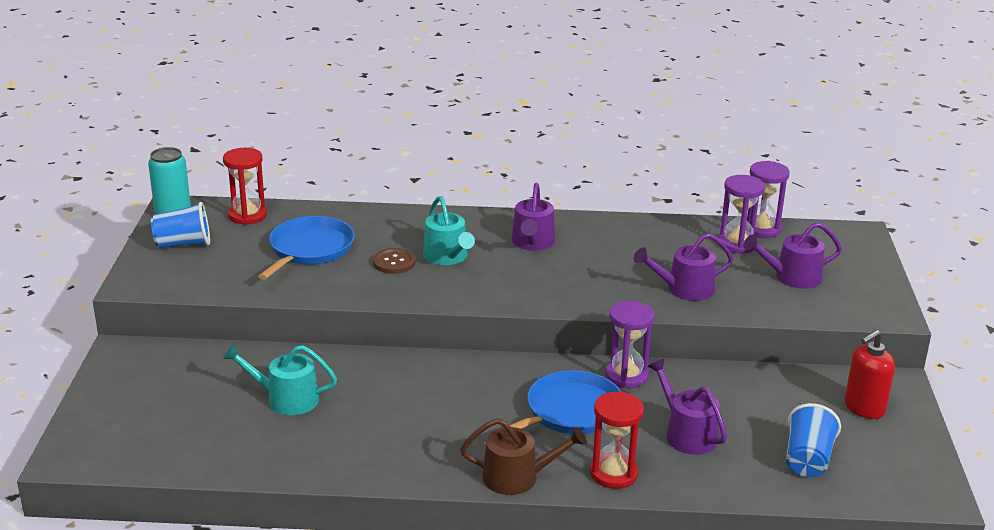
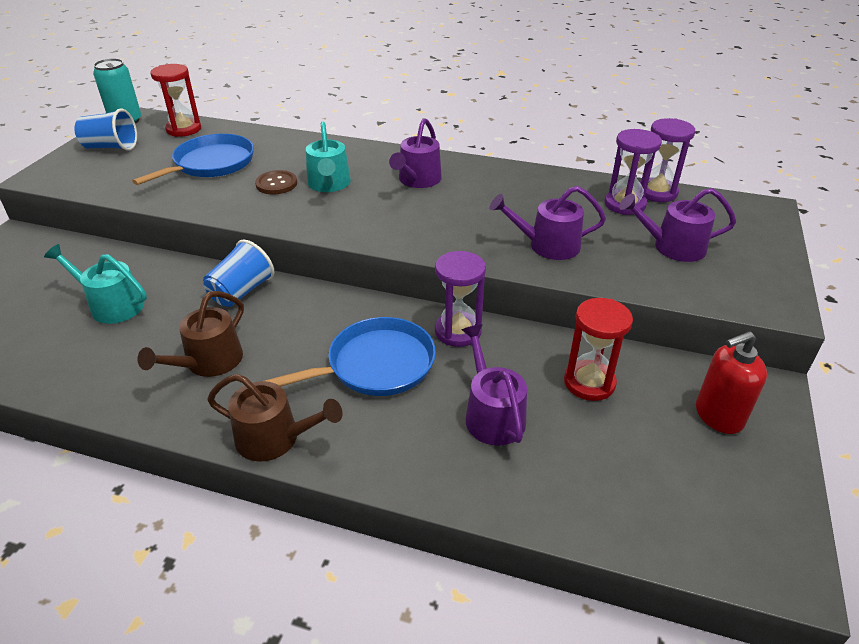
camera: 15 degrees right, 10 degrees up
(418, 431) = (209, 362): none -> brown watering can
(613, 473) = (383, 453): red hourglass -> red hourglass (589, 382)
(807, 460) = (624, 478): blue cup -> blue cup (241, 291)

